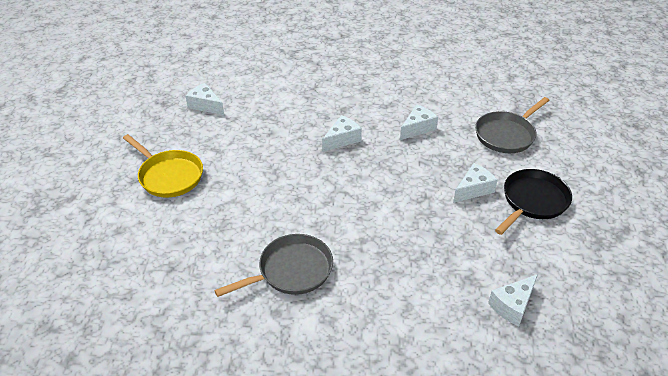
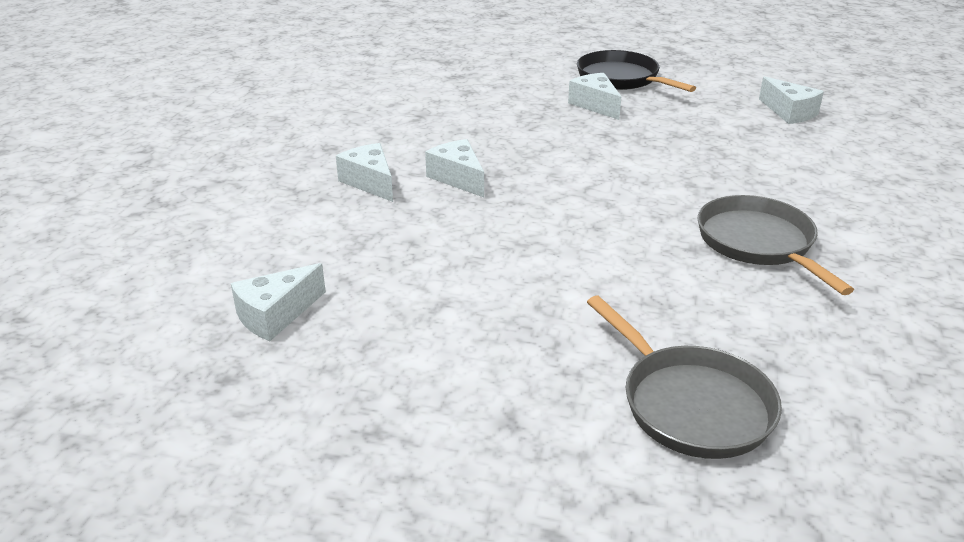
camera: 80 degrees left, 10 degrees down
(169, 176) = (506, 369): yellow pan -> none
(417, 128) = (454, 121): white cheese -> white cheese (370, 182)
(506, 135) = (492, 73): grey pan -> grey pan (690, 404)

